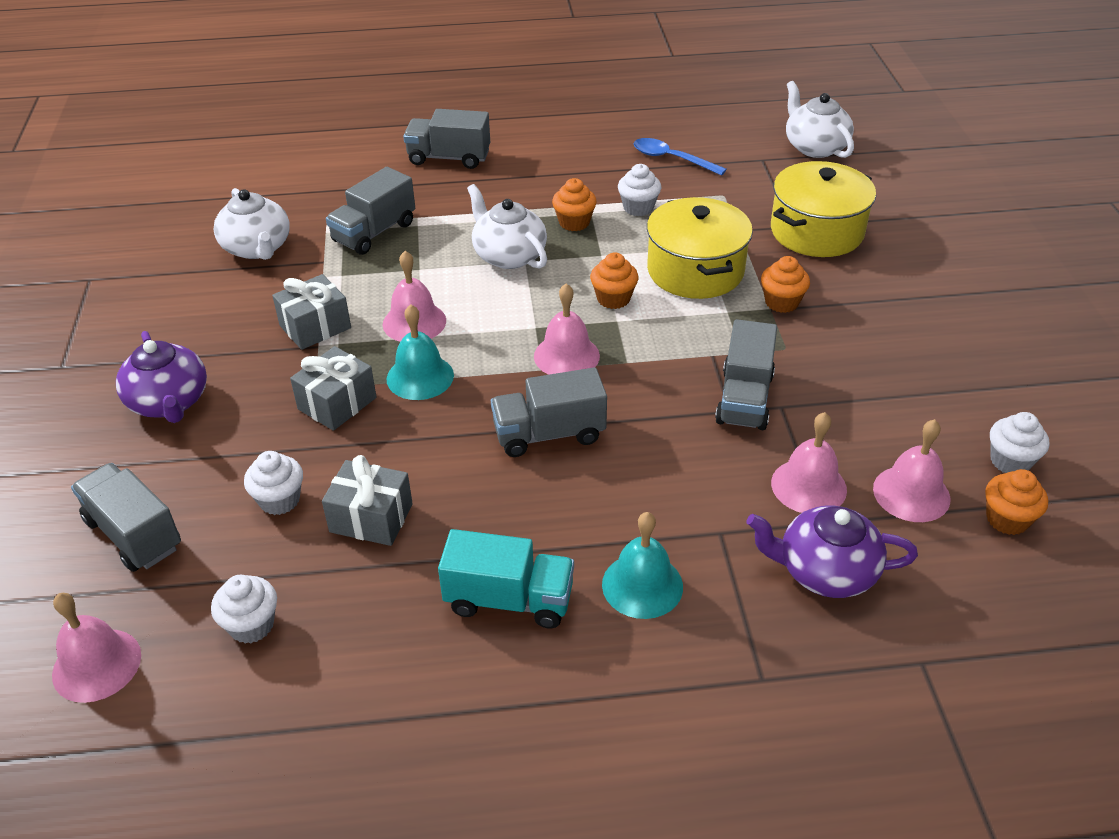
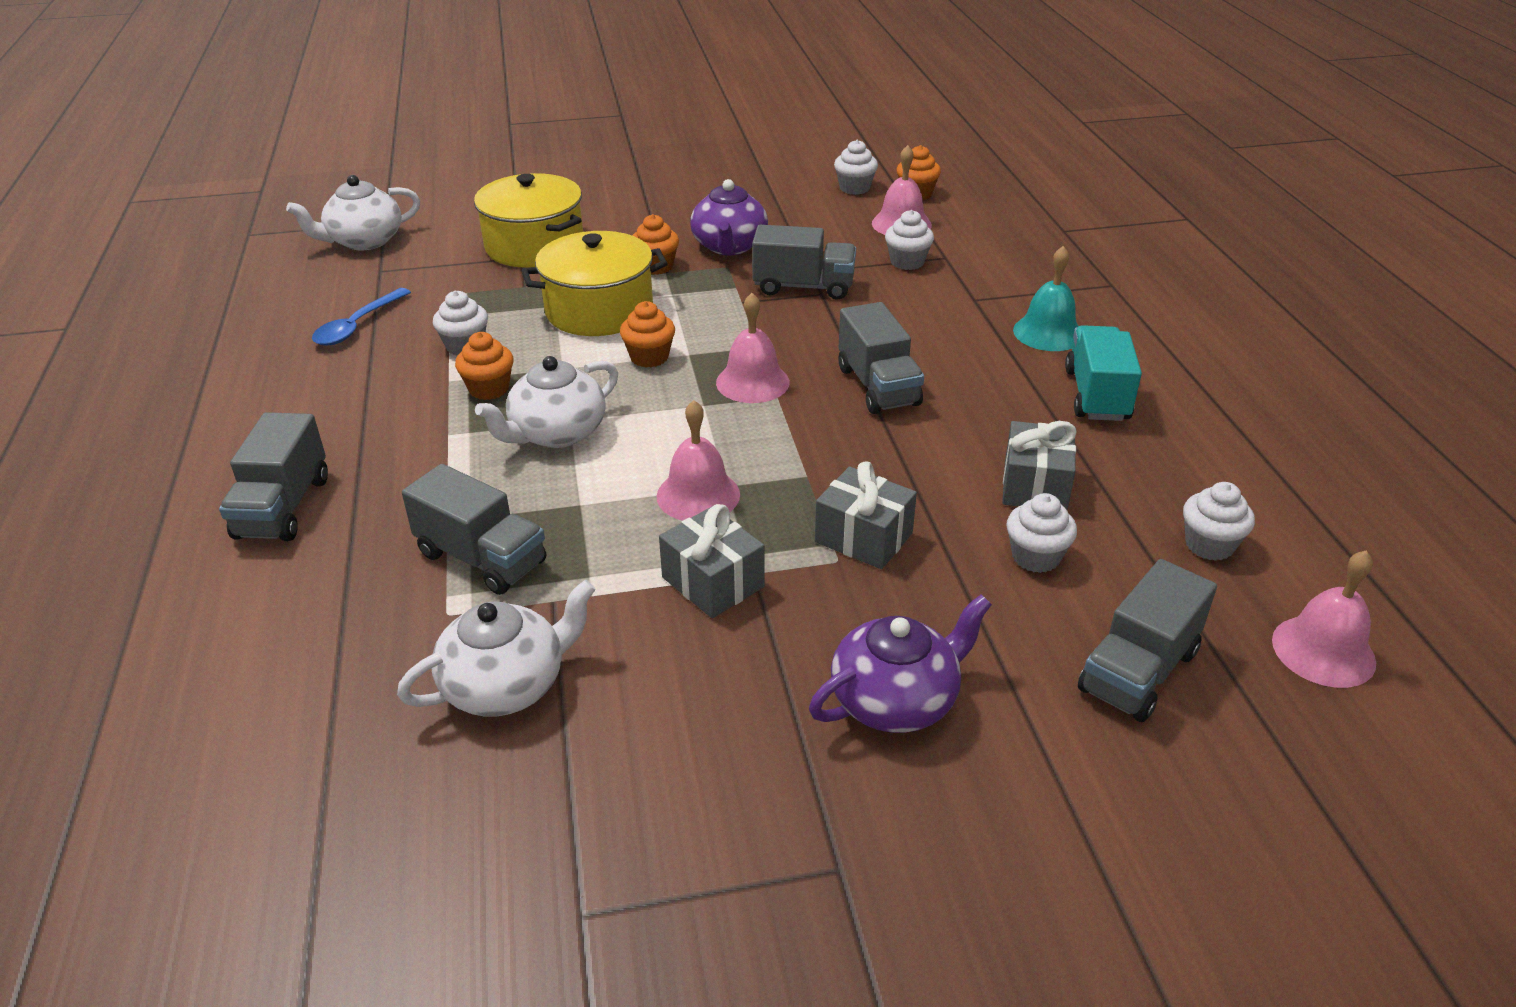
camera: 95 degrees left, 5 degrees down
(420, 377) = (803, 478): turquoise bell -> none
(808, 486) = (907, 262): pink bell -> white cupcake
(825, 571) = (997, 259): purple teapot -> purple teapot (729, 246)

